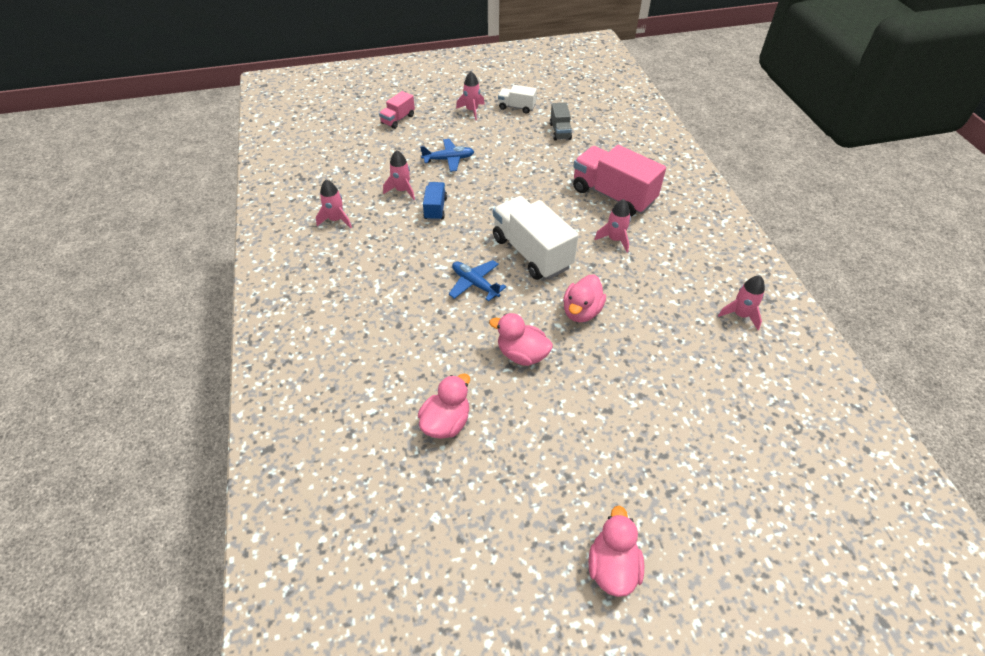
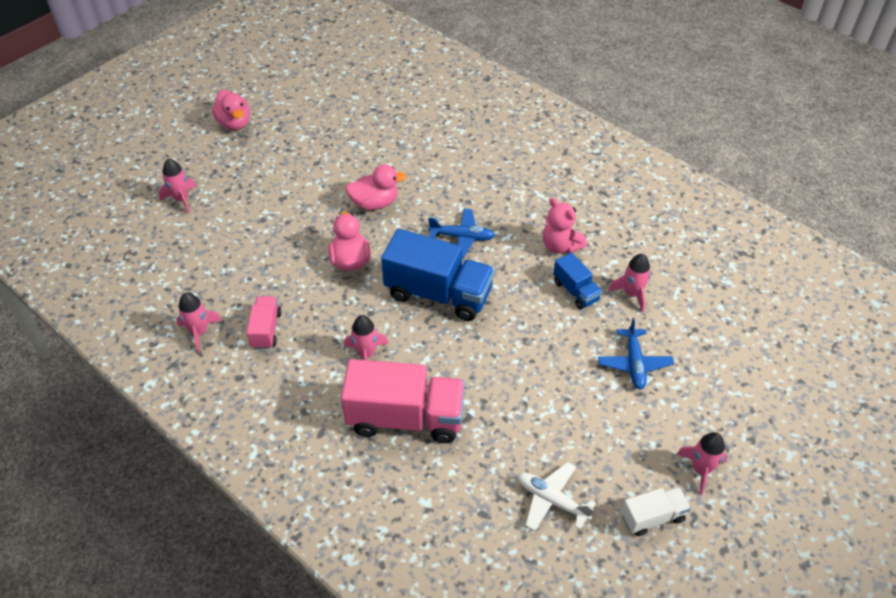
camera: 145 degrees right, 0 degrees up
(336, 220) = (649, 229): pink rocket -> pink rocket (181, 199)
(398, 119) = (764, 393): pink truck -> pink truck (266, 330)
(410, 240) = (560, 246): none -> pink teddy bear
(446, 422) = (392, 139): pink duck -> none
(449, 159) = (634, 363): blue plane -> blue plane turned 45 degrees counterclockwise
(531, 253) = (438, 294): white truck -> blue truck
(560, 131) = (552, 500): grey truck -> white plane

